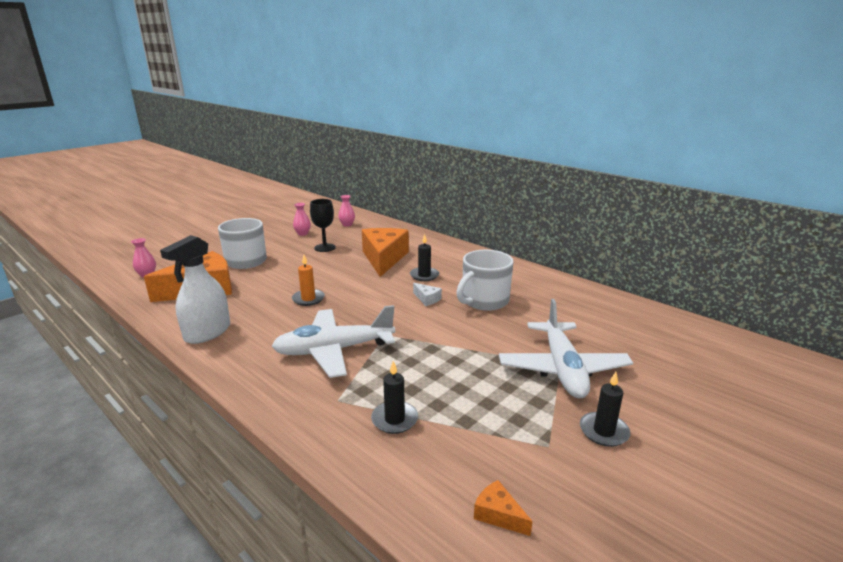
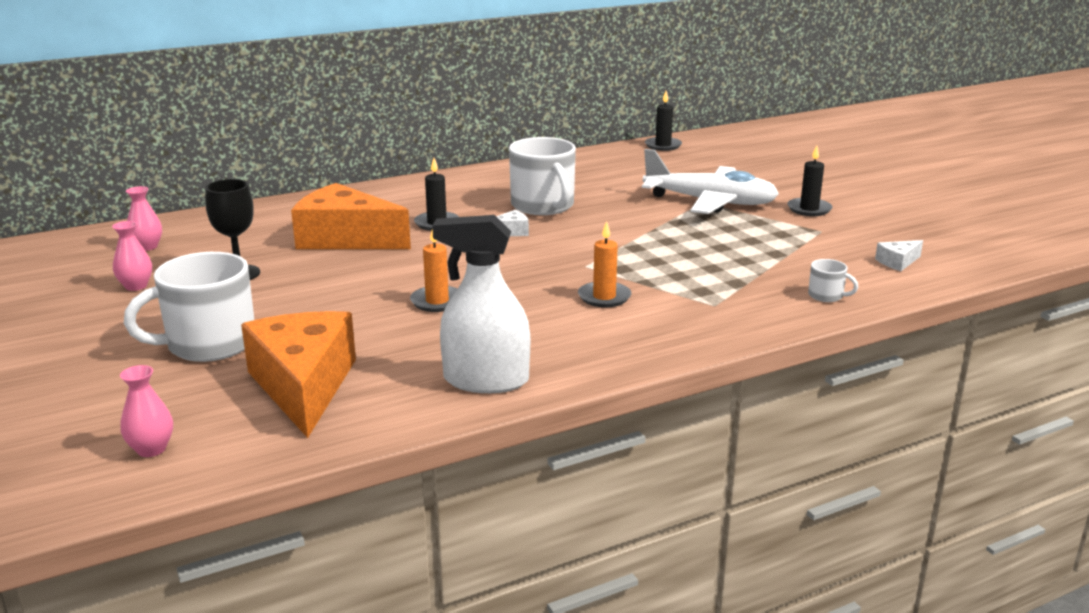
camera: 70 degrees left, 0 degrees up
(207, 333) = (486, 380): white spray bottle -> white spray bottle turned 135 degrees clockwise
(334, 350) = (604, 297): white plane -> orange candle
(380, 463) = (826, 296): none -> white mug
(394, 419) = (761, 282): black candle -> black candle (663, 145)
(498, 515) = (897, 262): orange cheese -> white cheese

